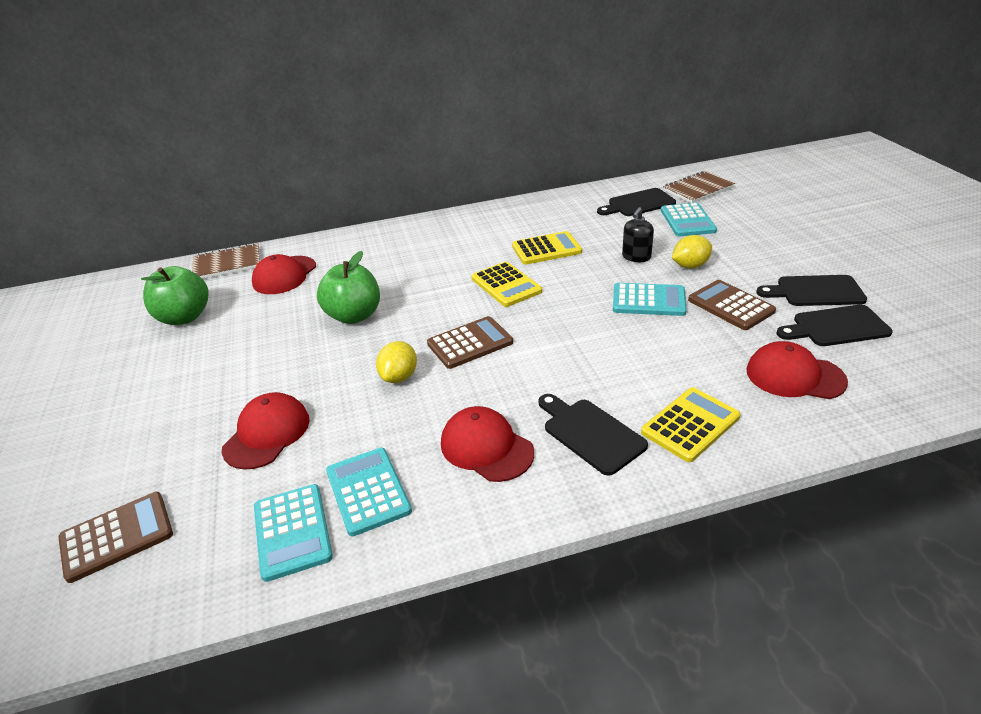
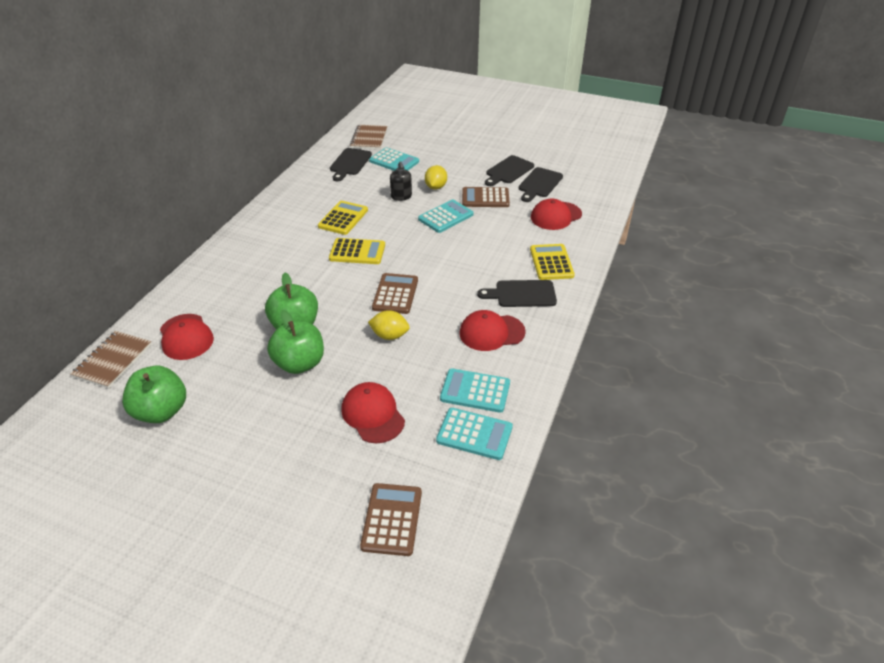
camera: 55 degrees left, 5 degrees up
(303, 348) = (300, 363): none -> green apple
(399, 377) = (389, 335): yellow lemon -> yellow lemon turned 45 degrees counterclockwise

